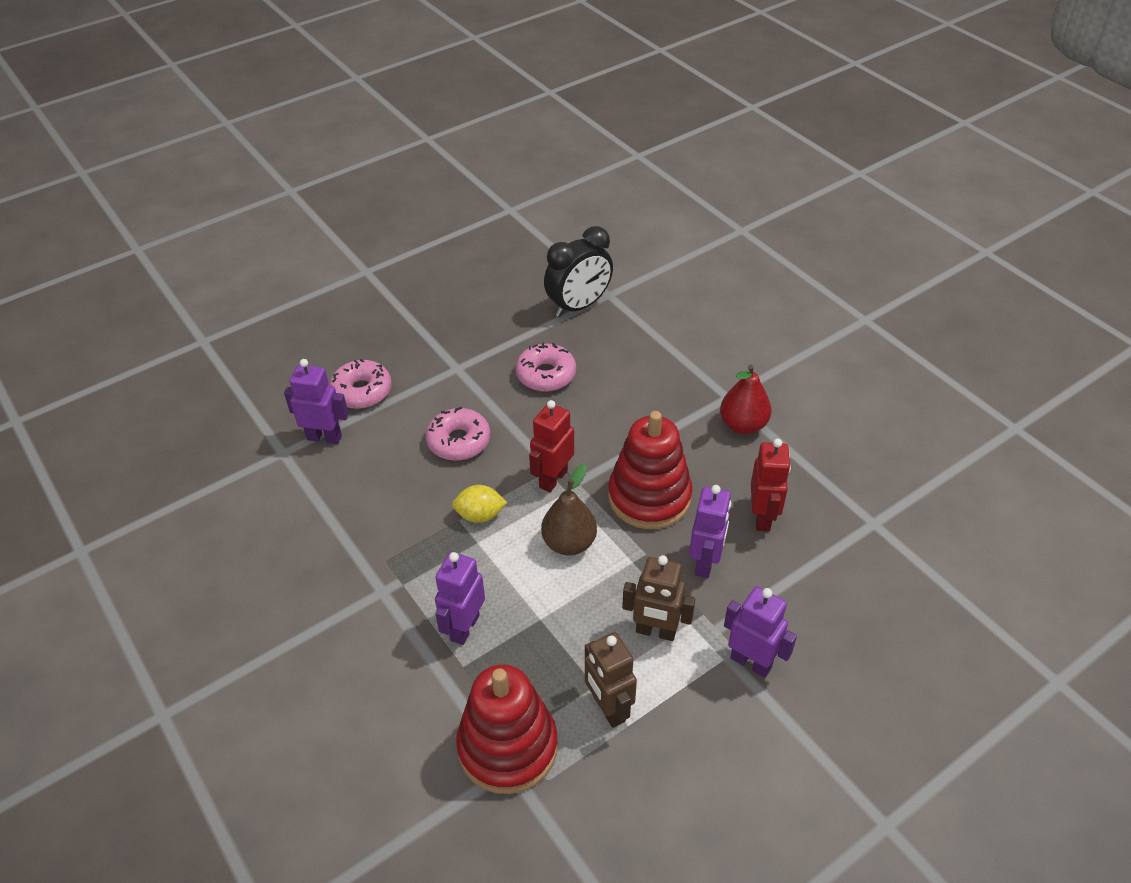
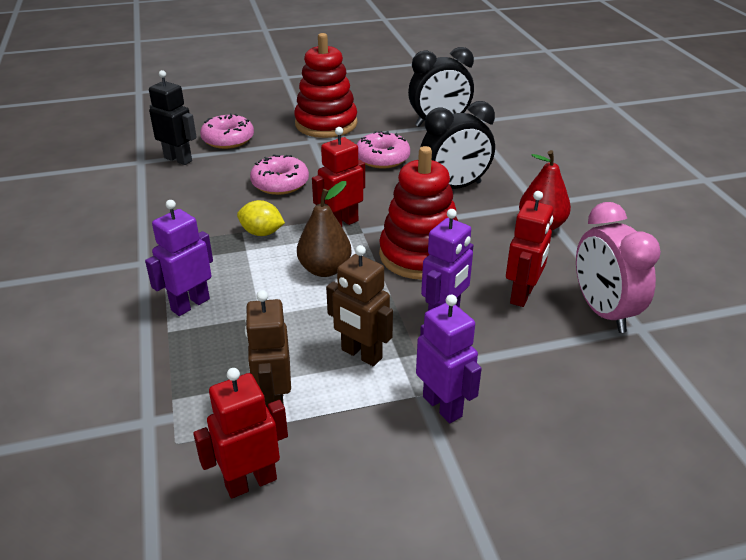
camera: 20 degrees right, 10 degrees down
(324, 437) = (178, 159): purple robot -> black robot
(507, 747) = (159, 404): red stacking toy -> red stacking toy (326, 124)
(634, 793) = (250, 482): none -> red robot
(638, 396) = (454, 187): none -> black clock
(837, 514) = (603, 311): none -> pink clock

